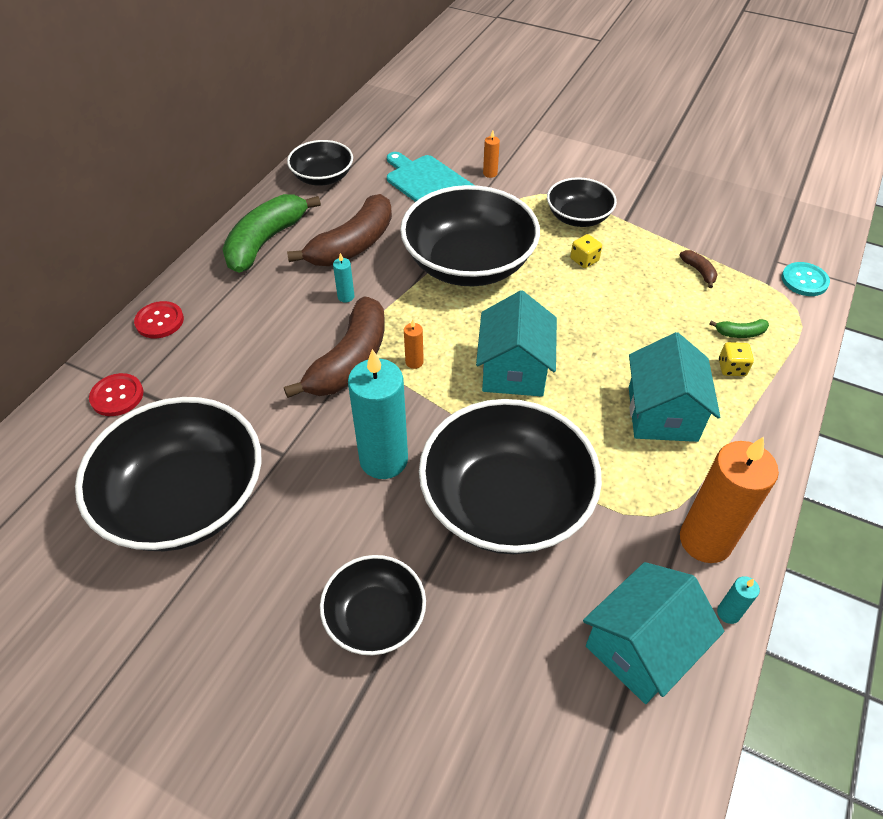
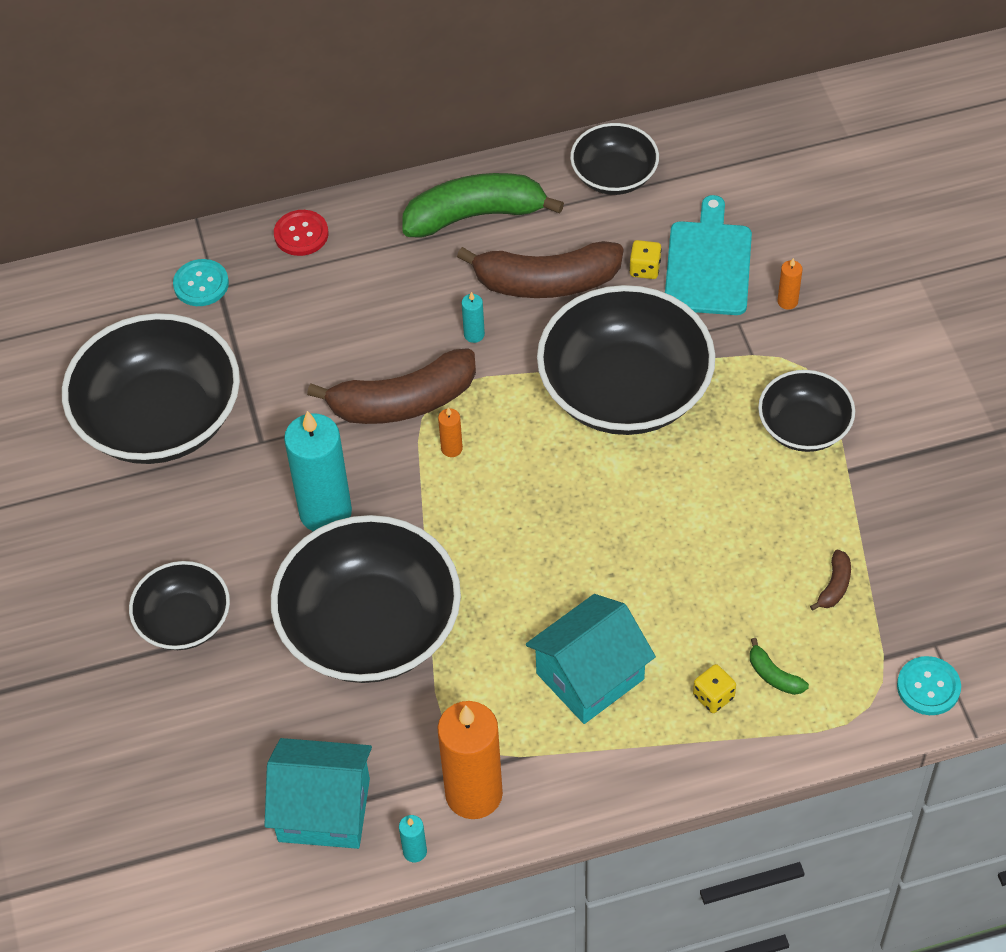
camera: 50 degrees right, 5 degrees up
(117, 396) = (201, 284): red button -> turquoise button
(514, 370) = (522, 528): turquoise house -> none
(584, 260) = (739, 478): yellow dice -> yellow dice (645, 269)

